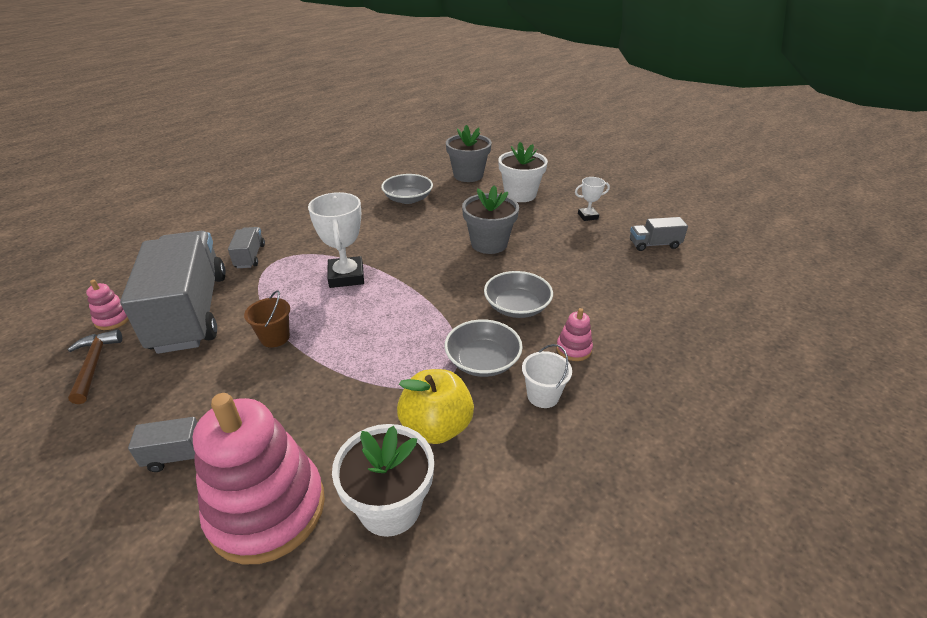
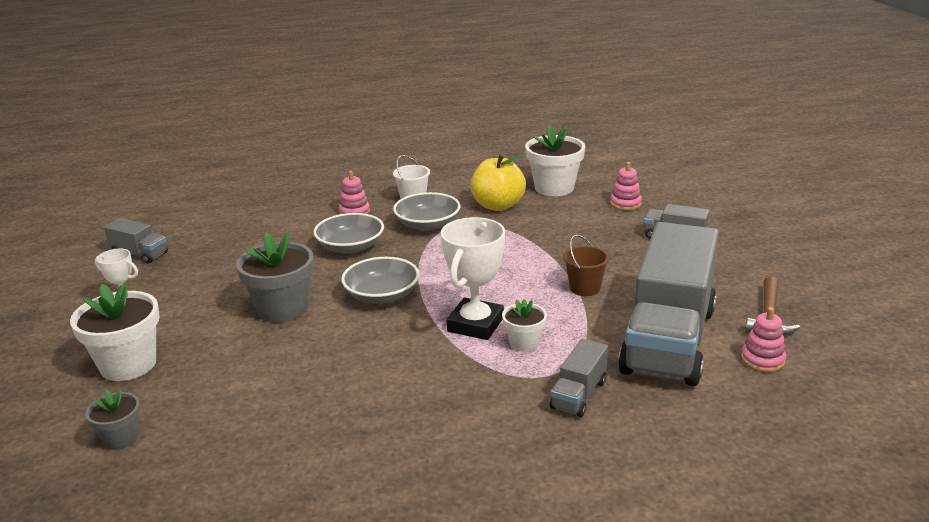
camera: 145 degrees left, 10 degrees down
(267, 509) = (625, 204): pink stacking toy -> pink stacking toy, size x0.42
(302, 275) = (524, 343): none -> white flower pot
(408, 199) = (277, 421): grey bowl -> grey bowl (382, 295)
(468, 175) = (121, 438): grey flower pot -> grey flower pot, size x0.55

